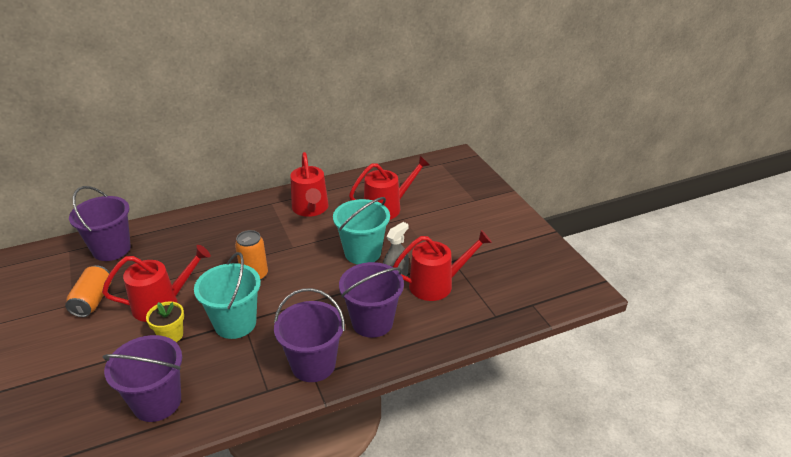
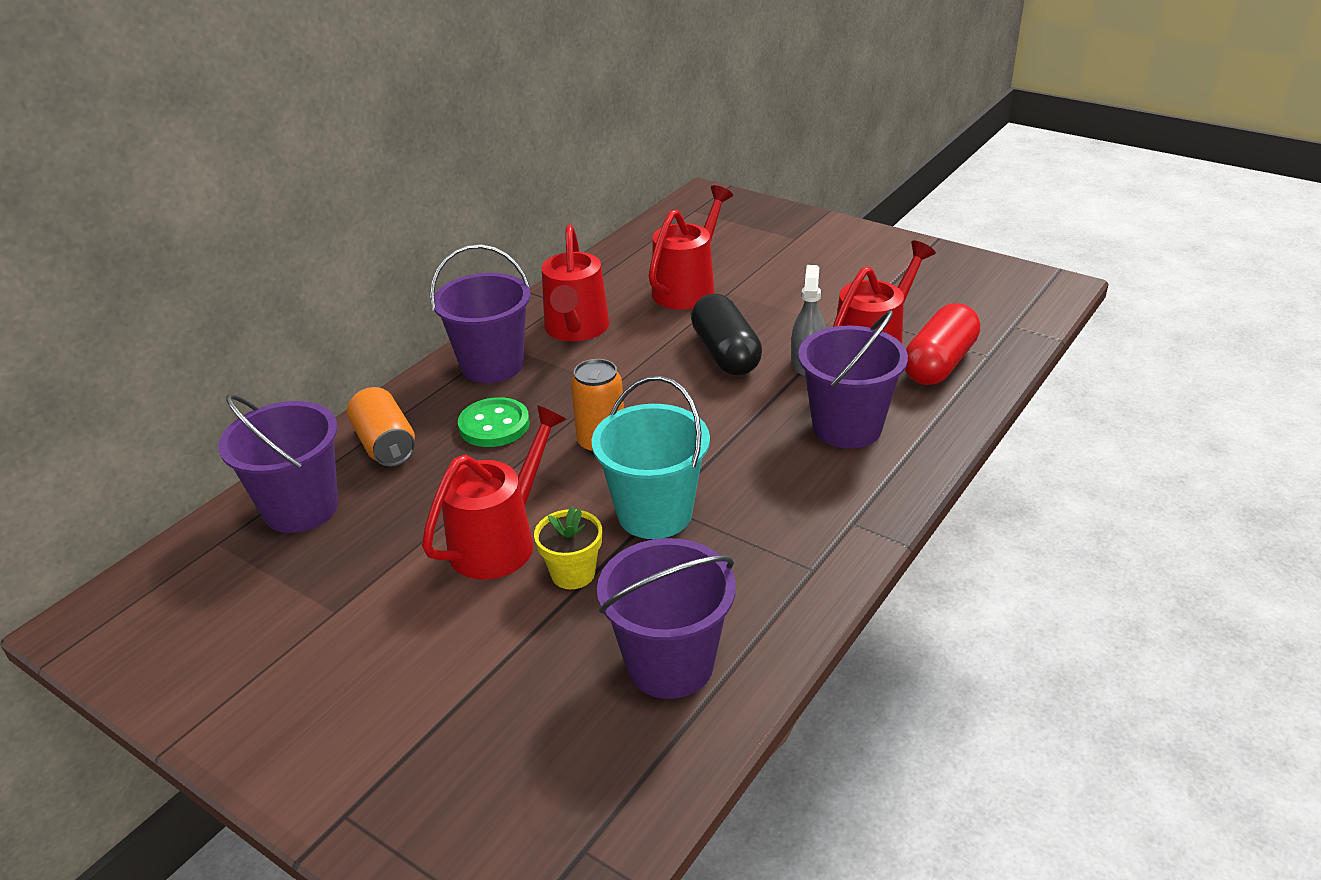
camera: 30 degrees left, 0 degrees up
(93, 300) = (368, 590): orange can -> orange can (385, 444)
(222, 244) = (494, 425): none -> green button
(311, 209) = (576, 330): red watering can -> red watering can turned 45 degrees clockwise
(313, 364) = (834, 510): purple bucket -> purple bucket (492, 365)
(362, 253) = (725, 353): turquoise bucket -> black capsule
(463, 308) = (939, 363): none -> red capsule

